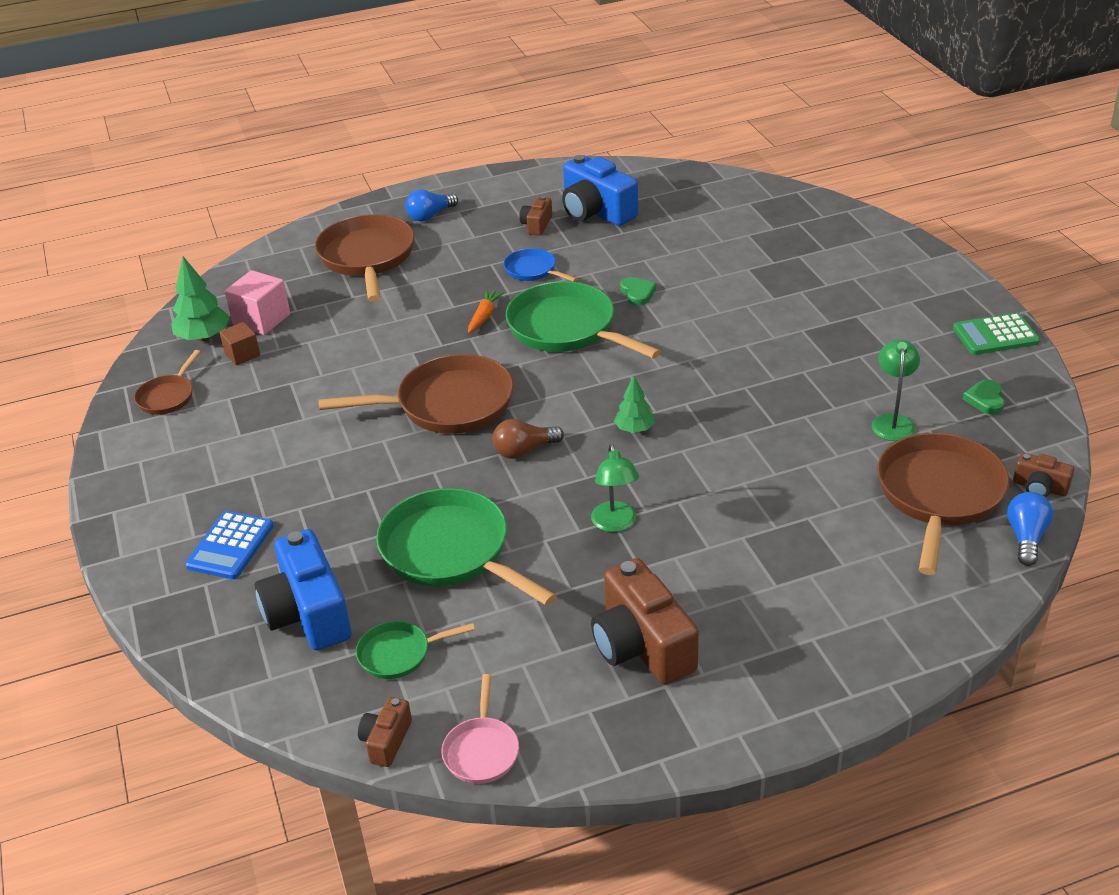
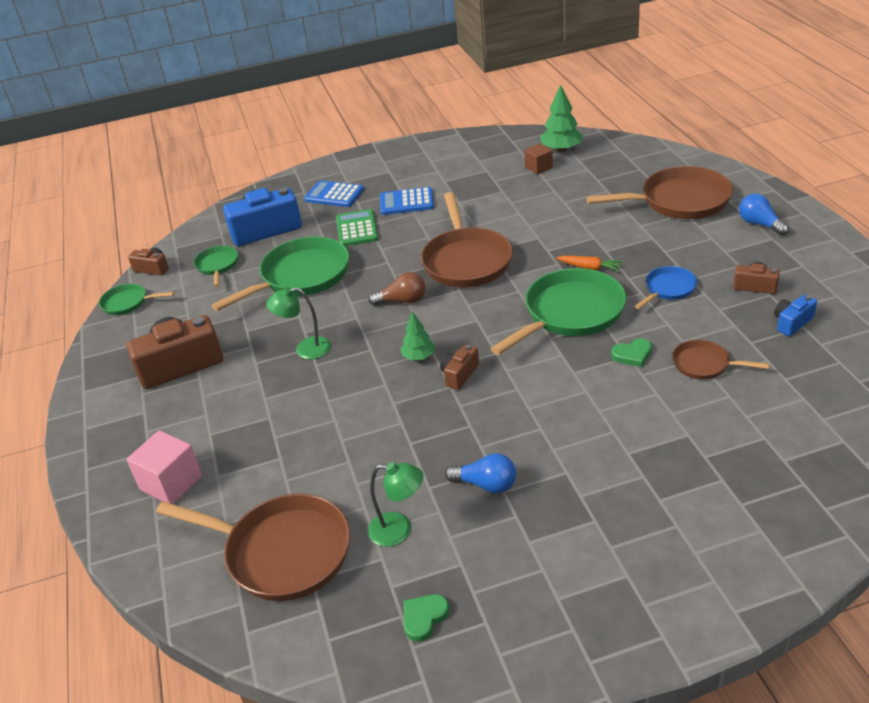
camera: 95 degrees right, 0 degrees up
(168, 396) = (491, 149): brown pan -> brown pan (704, 364)
(261, 319) = (584, 168): pink cube -> pink cube (171, 483)
(284, 467) = (406, 202): none -> blue calculator
(481, 750) = (128, 303): pink pan -> green pan
(524, 450) = (402, 301): brown light bulb -> brown light bulb turned 105 degrees clockwise
(596, 211) = (792, 323): blue camera -> blue camera, size x0.50
(985, 399) = (424, 618): green heart -> green heart turned 60 degrees counterclockwise
(995, 335) = (551, 652): green calculator -> green calculator (357, 229)
(1026, 537) = (205, 612): blue light bulb -> blue light bulb (486, 484)
(1039, 487) = (270, 639): brown camera -> brown camera (459, 374)

